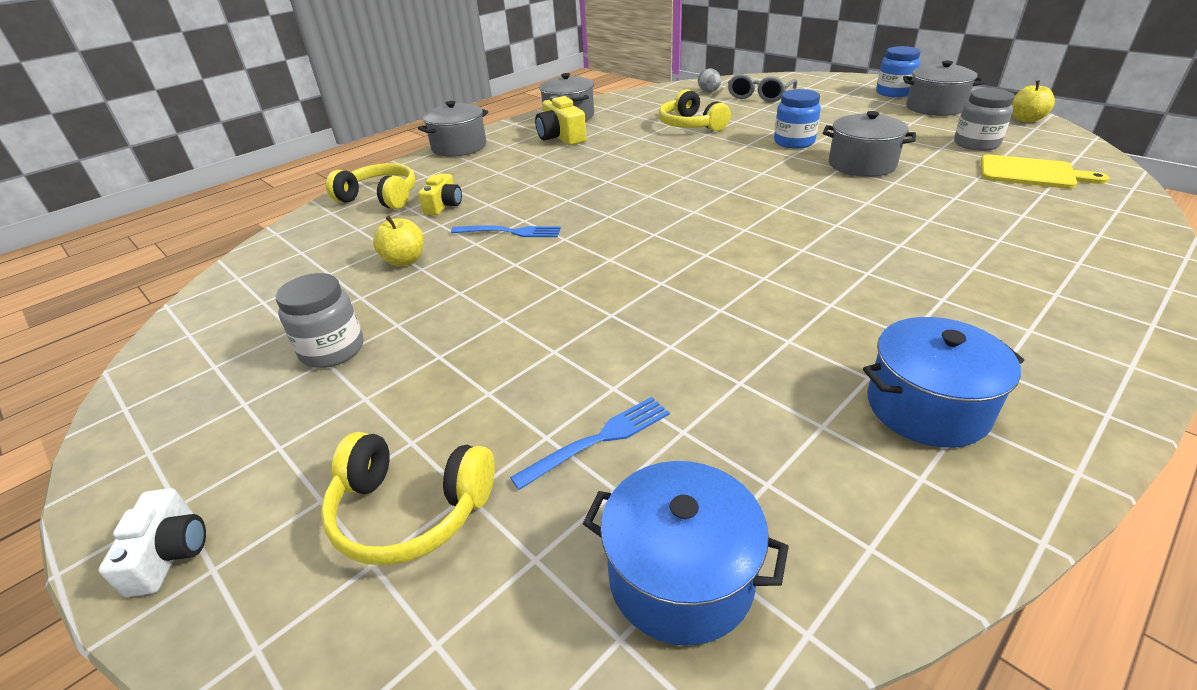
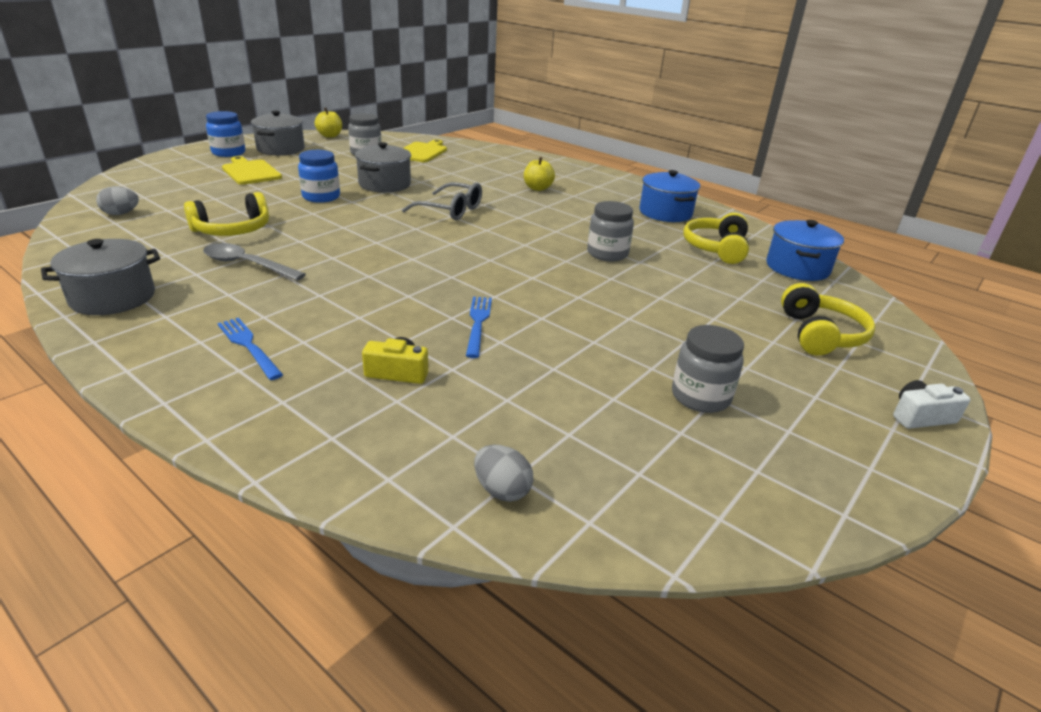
camera: 100 degrees left, 5 degrees down
(291, 247) = (502, 490): none -> grey egg
(380, 198) = (349, 434): yellow headphones -> yellow headphones (716, 248)
(404, 260) = (538, 381): yellow apple -> yellow apple (537, 188)
(459, 147) = (168, 384): grey pot -> none
(561, 137) = (202, 302): yellow camera -> none
(600, 439) = (731, 283): blue fork -> blue fork (248, 345)
(623, 139) = (247, 265): none -> grey spoon
(691, 317) = (607, 254): none -> grey jar
(759, 95) = (170, 194): grey glasses -> grey glasses (450, 210)
(843, 108) = (250, 172): none -> yellow cutting board

